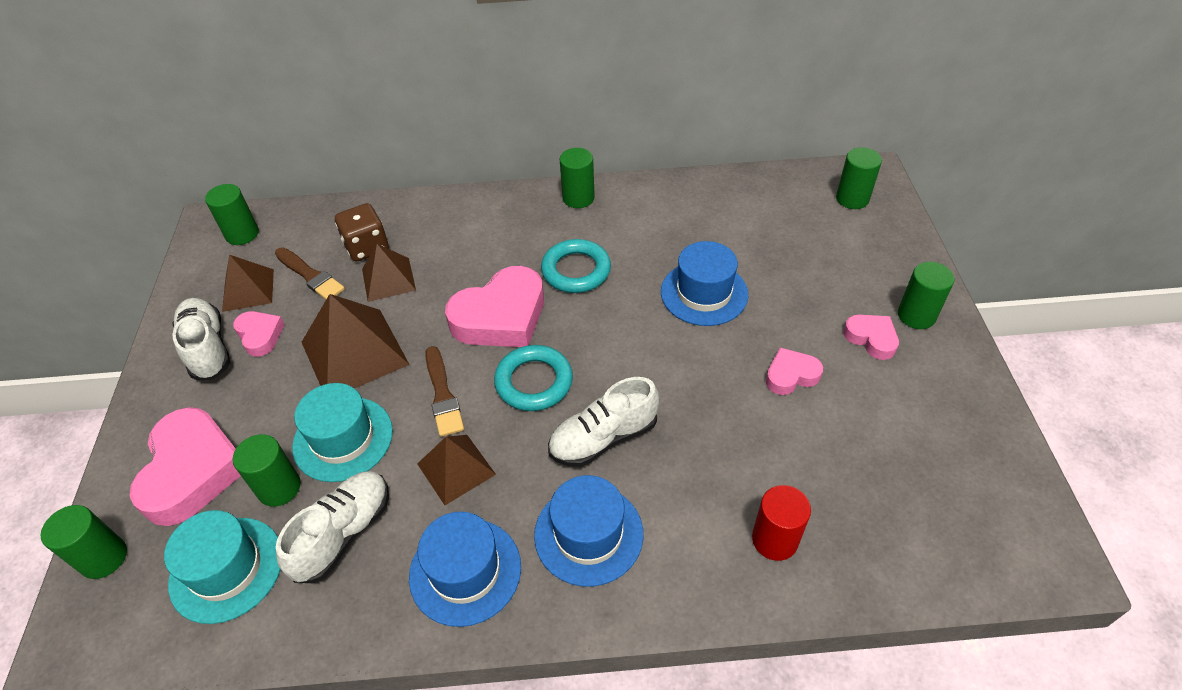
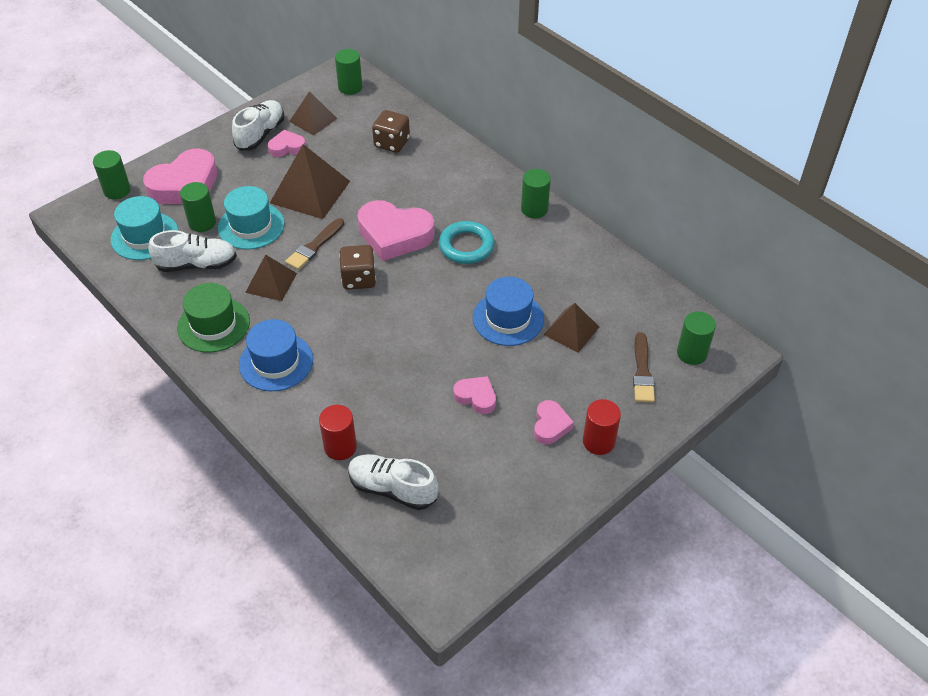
camera: 50 degrees right, 0 degrees up
(260, 335) = (287, 147): pink heart -> pink heart turned 120 degrees counterclockwise
(310, 276) = (347, 136): brown brush -> brown brush (642, 371)
(388, 279) = (376, 169): brown pyramid -> brown pyramid (571, 330)
(465, 571) = (213, 325): blue hat -> green hat
(534, 382) = (359, 279): turquoise ring -> brown dice
(603, 438) = (346, 333): white shoe -> white shoe (392, 489)
(916, 315) = (598, 441): green cylinder -> red cylinder

